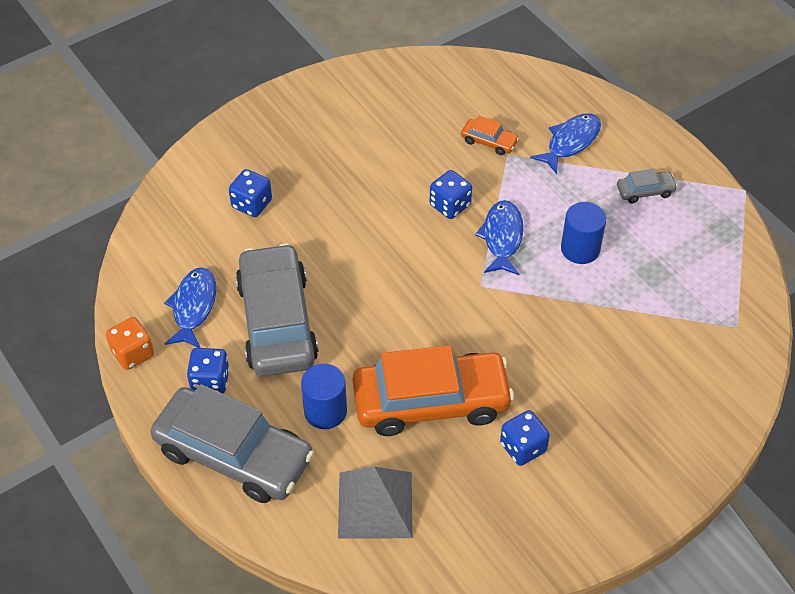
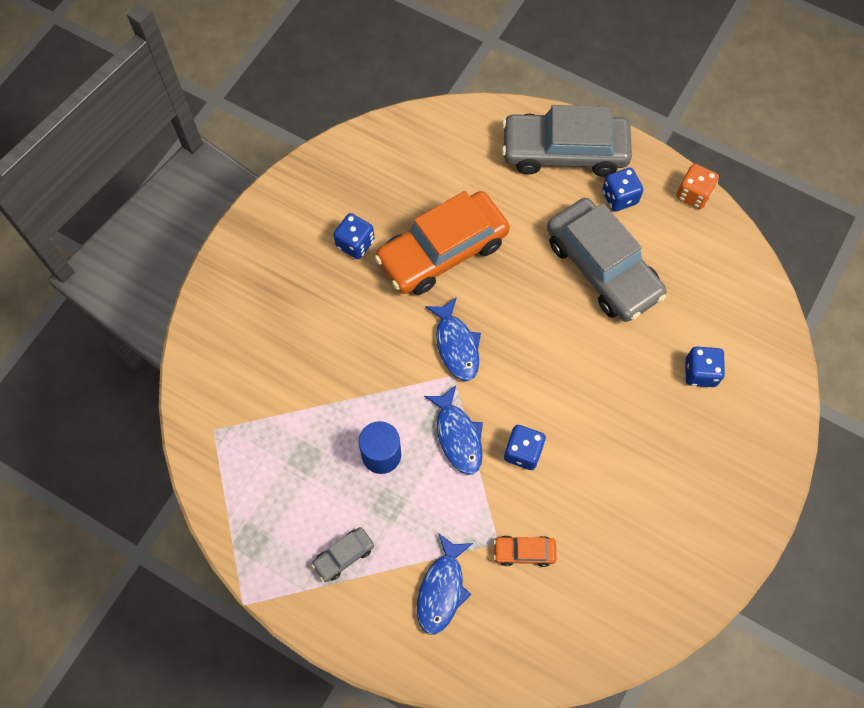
camera: 155 degrees right, 15 degrees up
(193, 307) = (676, 252): blue fish -> blue fish (456, 345)
(325, 411) = (518, 210): blue cylinder -> none
(375, 504) = (443, 158): grey pyramid -> none

